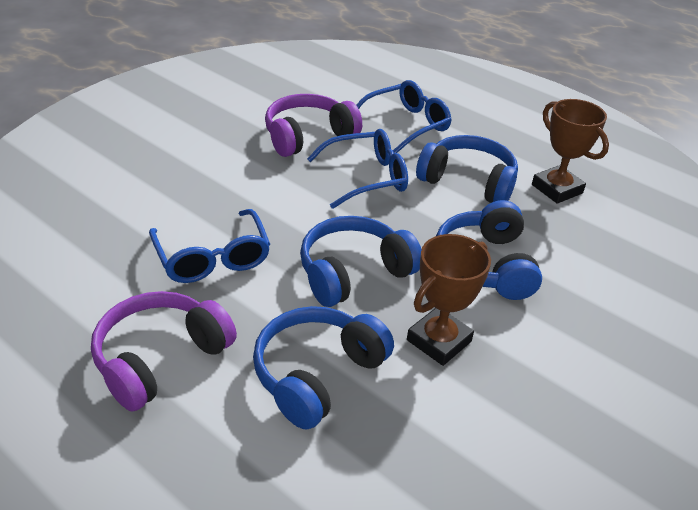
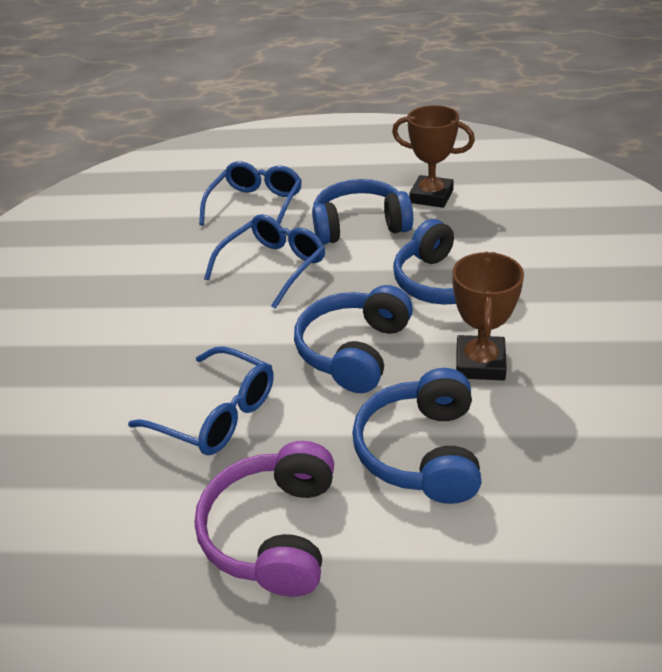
camera: 30 degrees left, 0 degrees up
(308, 136) = (180, 259): purple headphones -> none

